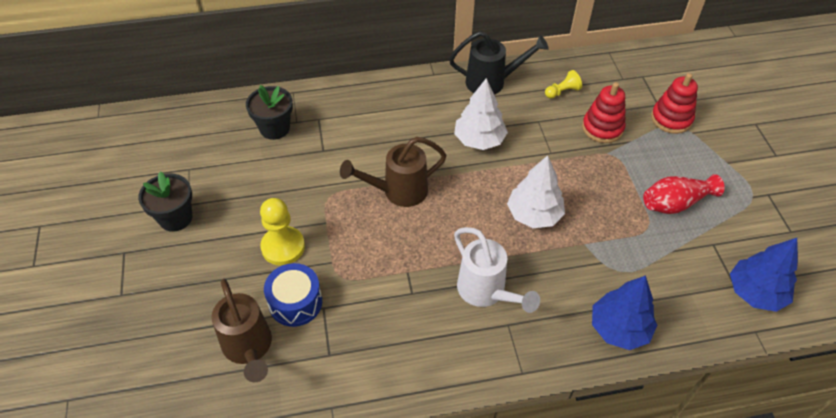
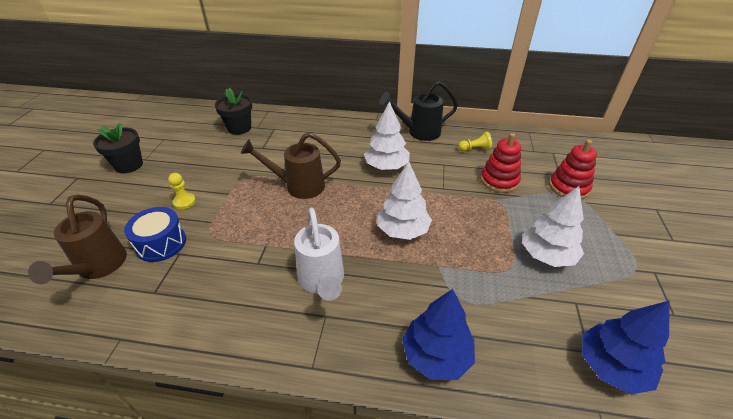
camera: 20 degrees right, 10 degrees down
(283, 247) = (184, 202): yellow pawn -> yellow pawn, size x0.58
(491, 82) = (419, 132): black watering can -> black watering can turned 150 degrees clockwise
(675, 203) = (546, 255): red vase -> white tree

